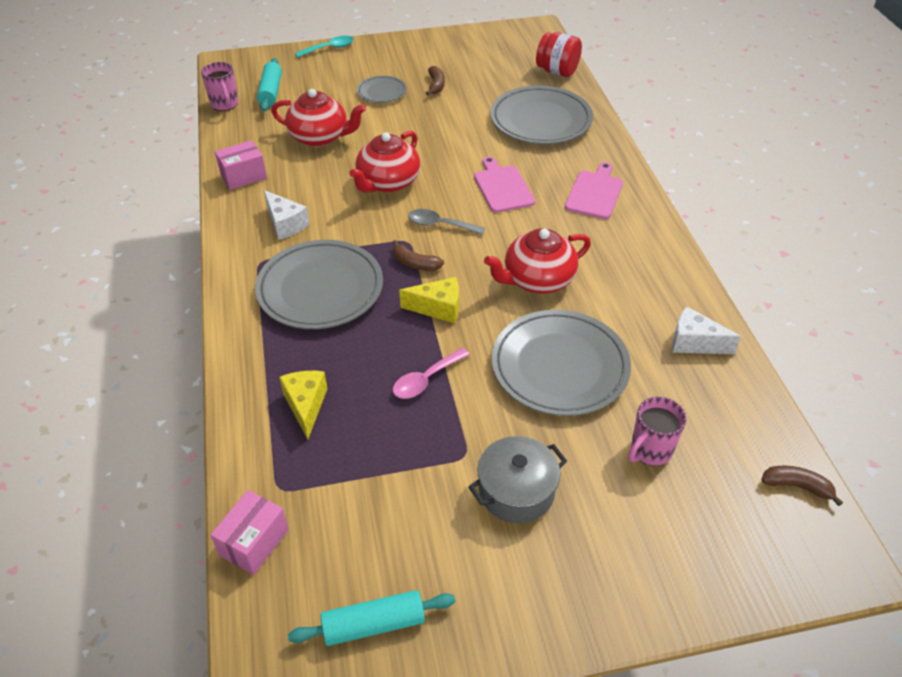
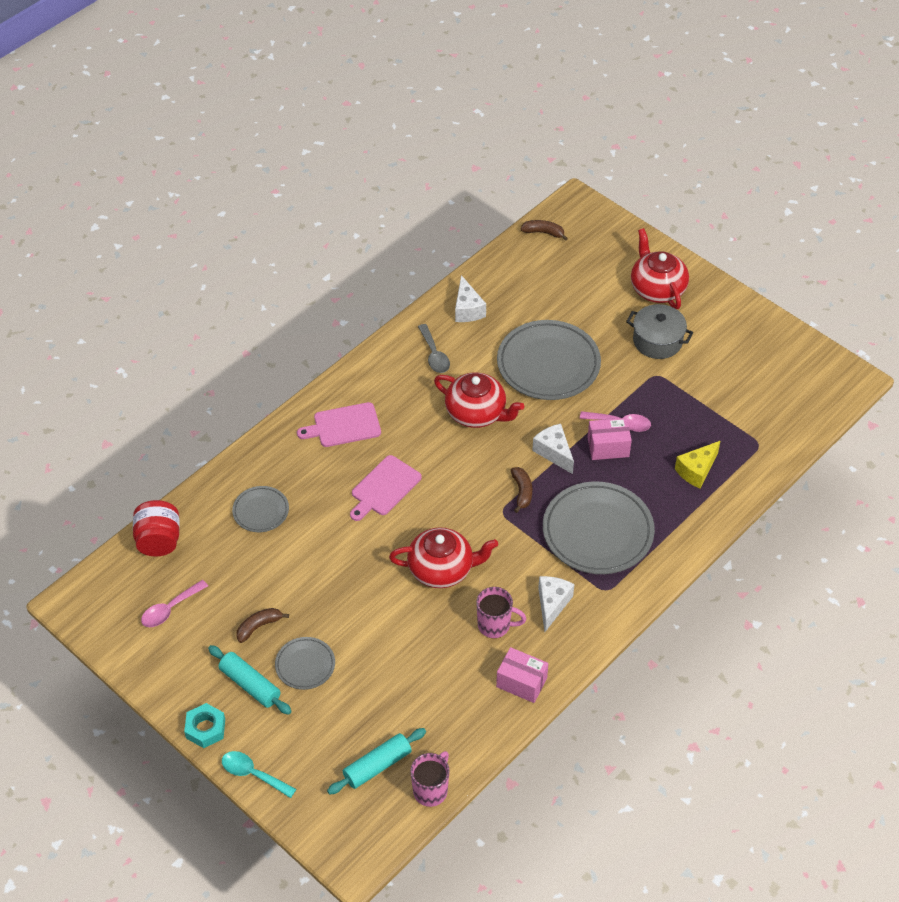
camera: 125 degrees left, 5 degrees up
(254, 542) = (797, 432): pink box -> pink box (608, 447)
(320, 137) = (419, 665): red teapot -> red teapot (657, 289)
(374, 624) = (784, 357): turquoise rolling pin -> turquoise rolling pin (250, 685)
(383, 43) = (205, 728): none -> turquoise nut
(438, 308) = (554, 453): yellow cheese -> white cheese
(440, 225) = (465, 502): grey spoon -> grey spoon (434, 355)
(491, 58) = (170, 609): none -> pink spoon
(540, 120) = (261, 511): grey plate -> grey plate, size x0.51
(650, 450) = (575, 298): pink mug -> pink mug (495, 625)
(797, 486) = (543, 233): brown banana -> brown banana turned 120 degrees clockwise

